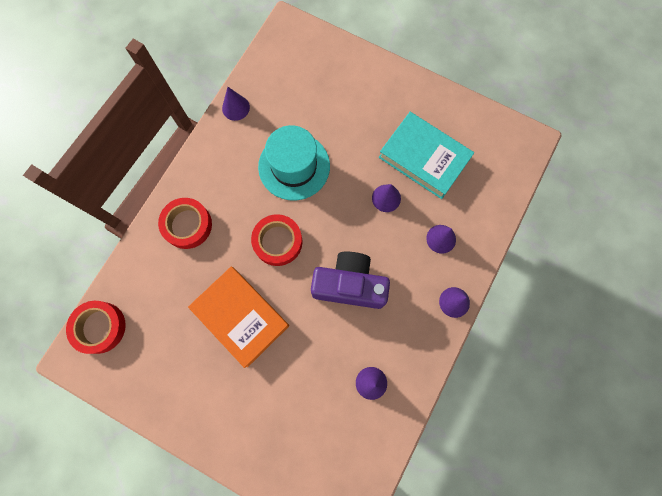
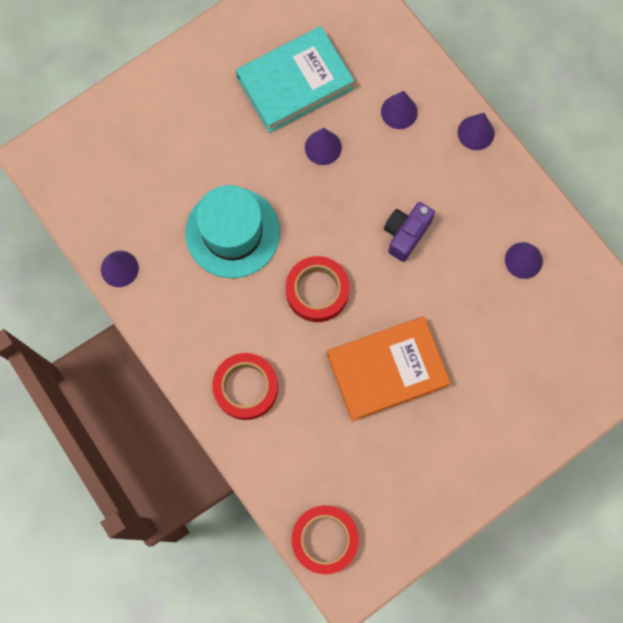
camera: 65 degrees left, 0 degrees up
(349, 285) = (405, 234): purple camera -> purple camera, size x0.61

